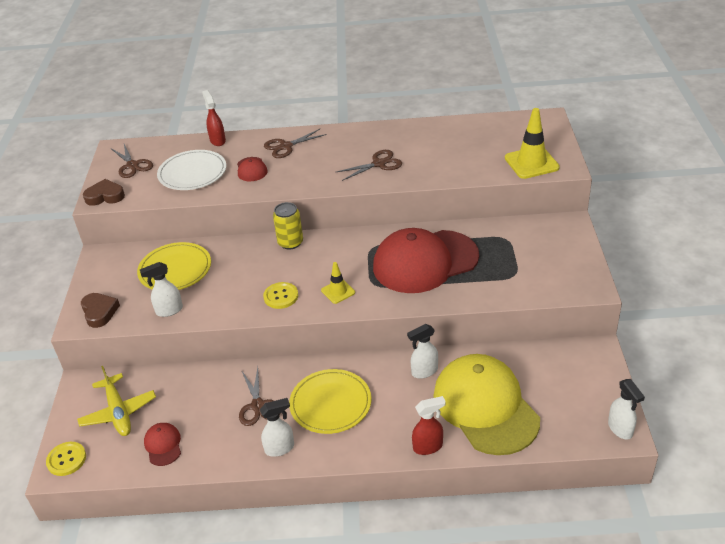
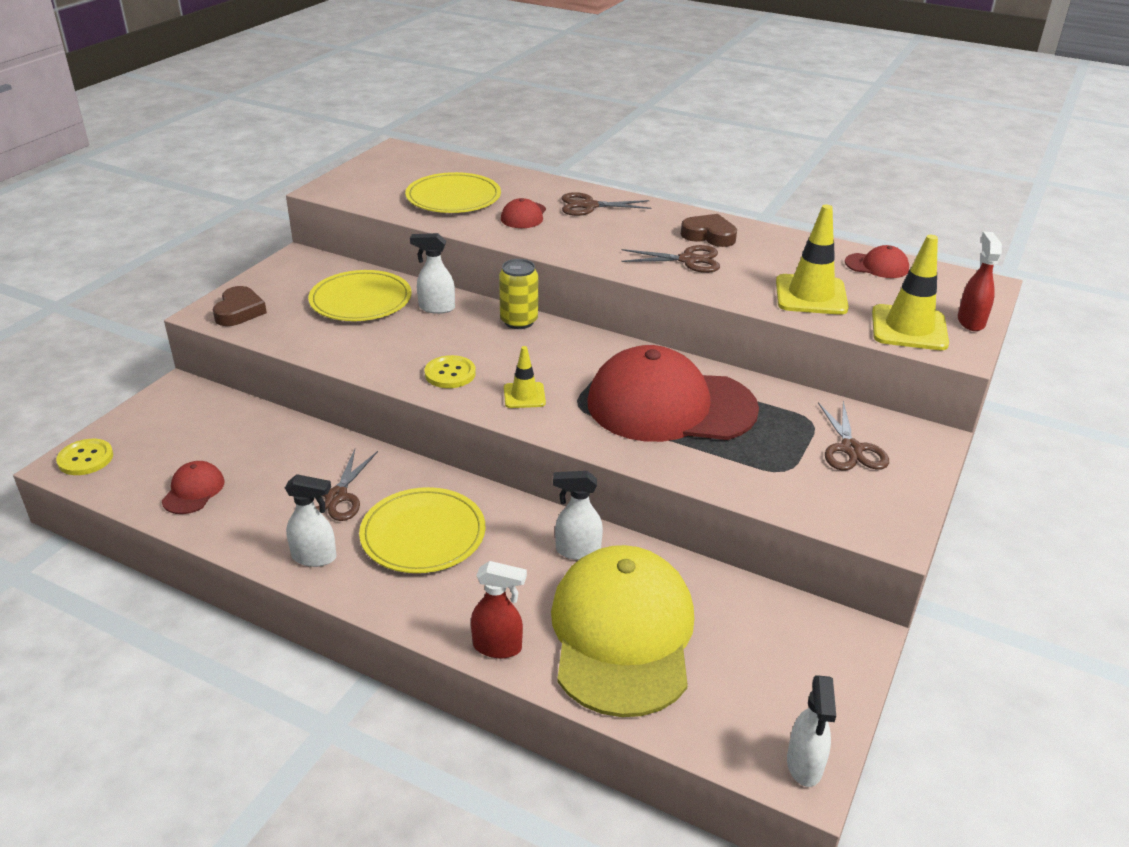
camera: 25 degrees right, 5 degrees down
(105, 196) = (337, 189): brown heart -> brown heart (709, 235)
(118, 412) = (184, 434): yellow plane -> none
(132, 165) = (397, 170): brown scissors -> brown scissors (851, 449)
(169, 310) = (311, 338): white spray bottle -> white spray bottle (436, 308)
(192, 173) = (453, 197): white plate -> yellow plate
(217, 140) = (515, 176): red spray bottle -> red spray bottle (970, 321)
(465, 161) = (811, 295): none -> yellow traffic cone
(484, 127) = (877, 266): none -> red cap

